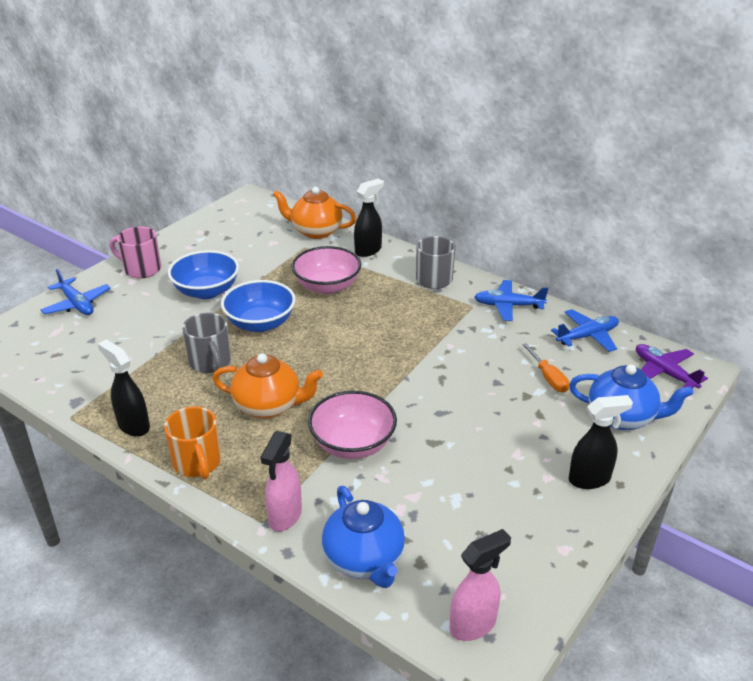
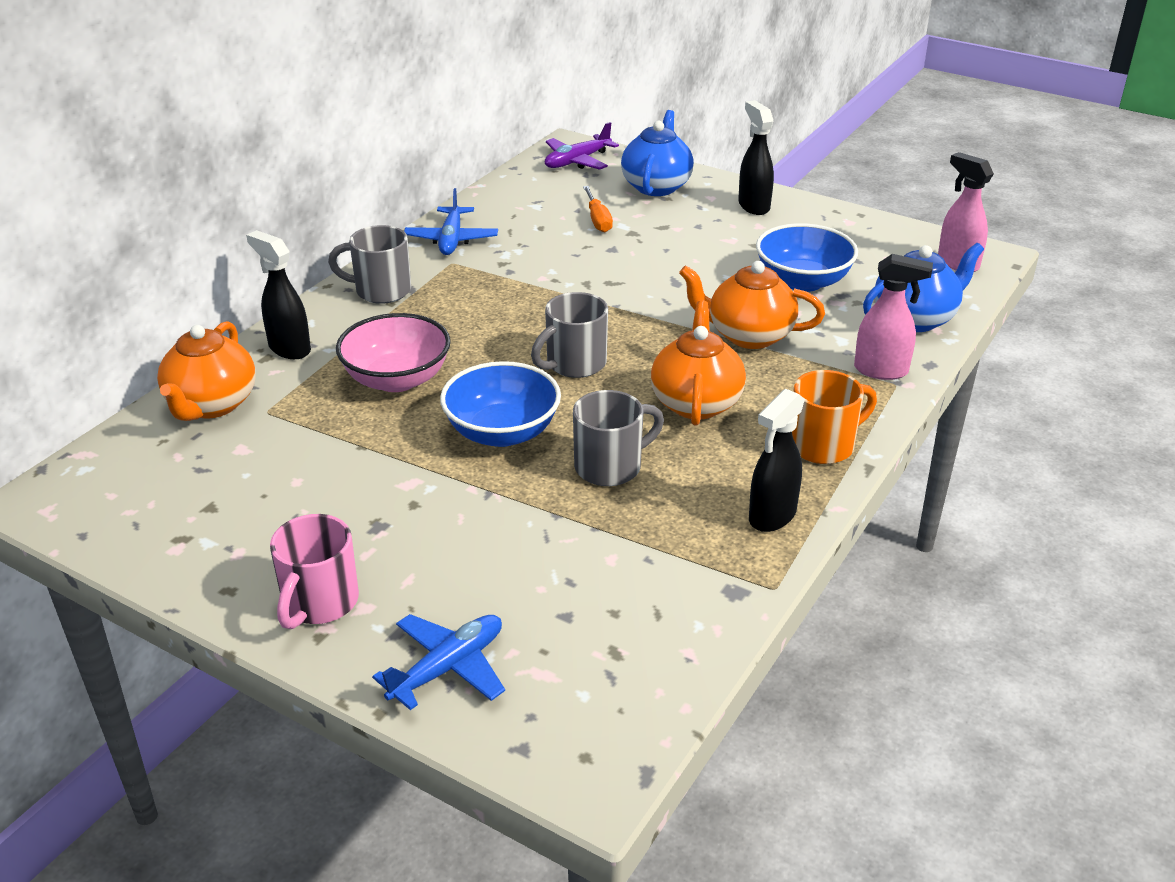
camera: 95 degrees left, 0 degrees up
(206, 291) = (405, 503): blue bowl -> blue bowl (803, 281)
(329, 354) = (574, 364): none -> grey mug
(353, 444) = (748, 335): pink bowl -> orange teapot
(548, 378) = (598, 220): orange screwdriver -> orange screwdriver turned 105 degrees clockwise
(587, 336) = (515, 195): blue plane -> none

